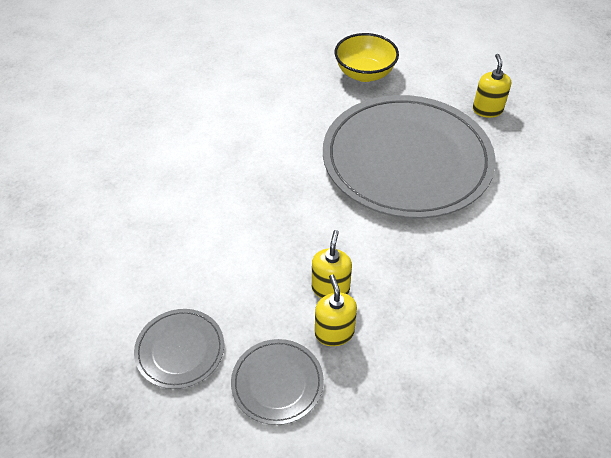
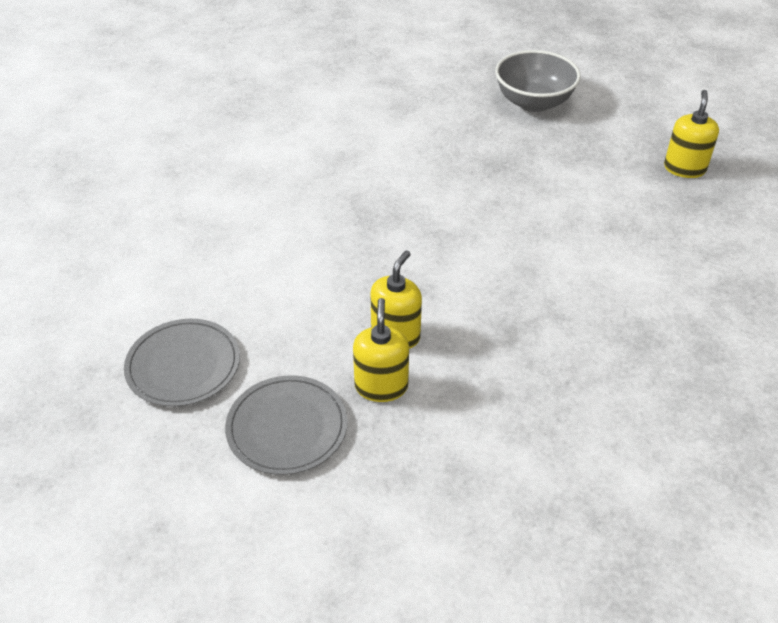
camera: 15 degrees right, 5 degrees down
(364, 74) = (533, 102): yellow bowl -> grey bowl
(406, 160) = (552, 208): grey plate -> none

